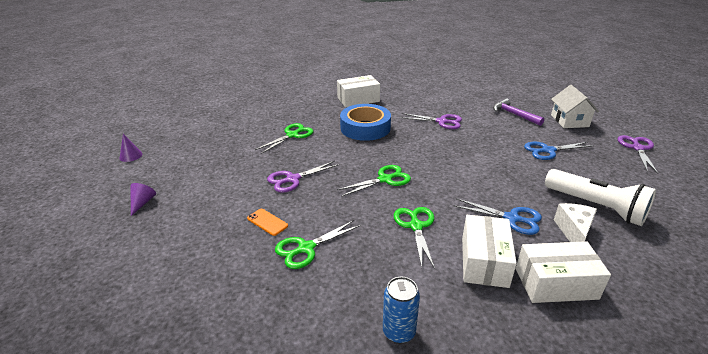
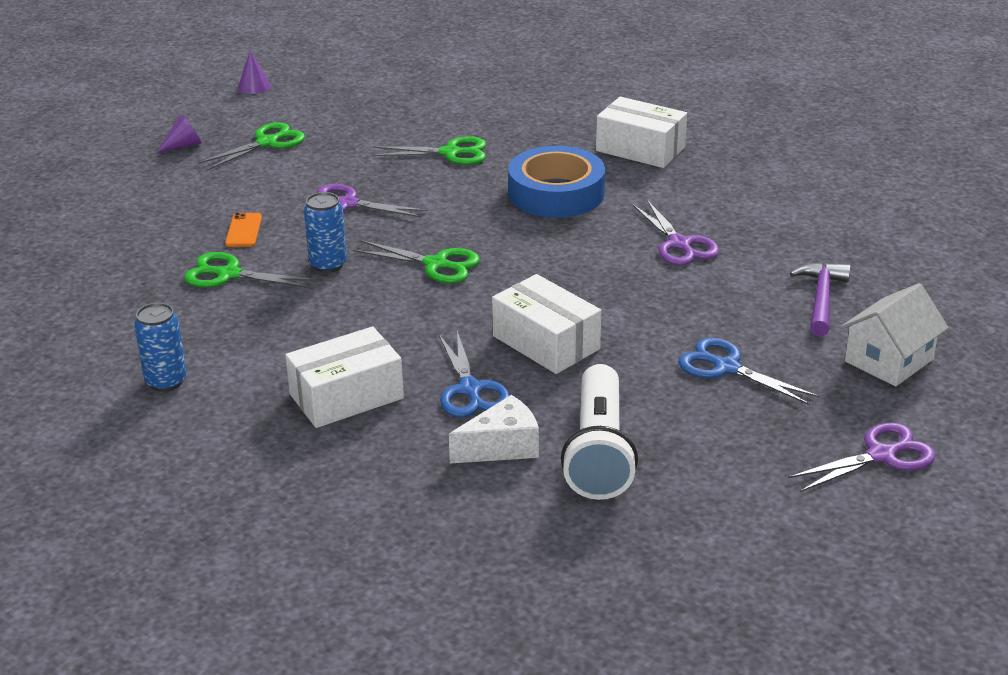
camera: 50 degrees right, 0 degrees up
(343, 210) = (328, 264): none -> blue can
(416, 226) = (358, 326): green scissors -> green scissors (267, 143)
(556, 283) = (363, 459): white box -> white box (546, 343)

